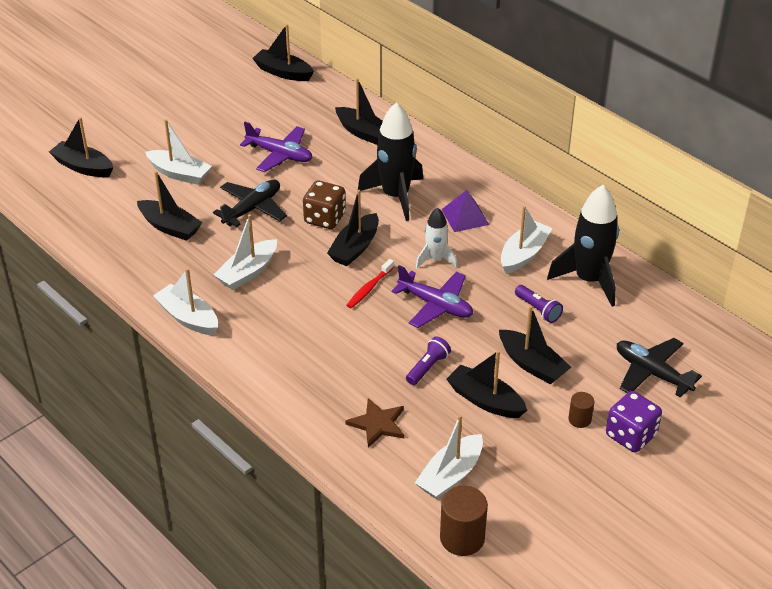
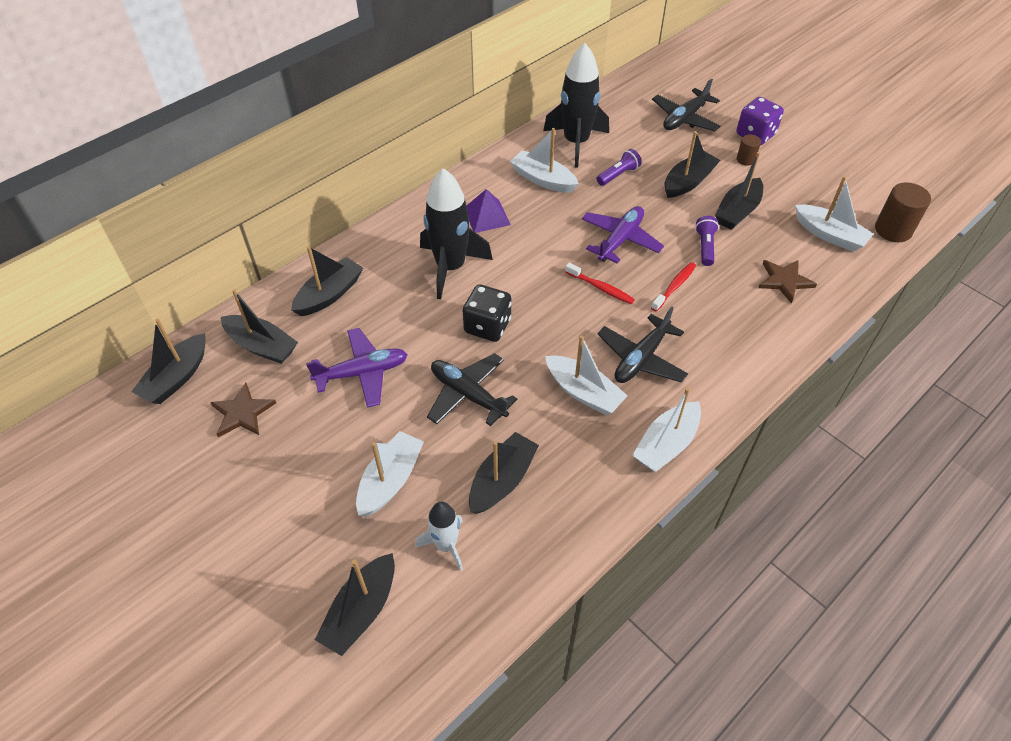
camera: 90 degrees left, 10 degrees up
(248, 104) = (242, 413): none -> brown star
(280, 155) = (362, 373): purple plane -> purple plane turned 45 degrees clockwise
(281, 309) = (641, 358): none -> black plane
(325, 218) = (487, 326): brown dice -> black dice
(355, 248) = (537, 300): black boat -> black boat (262, 346)
(370, 339) = (674, 286): none -> red toothbrush
(428, 367) = (705, 246): purple flashlight -> purple flashlight turned 60 degrees clockwise
(435, 259) = (553, 238): white rocket -> white rocket (446, 545)

